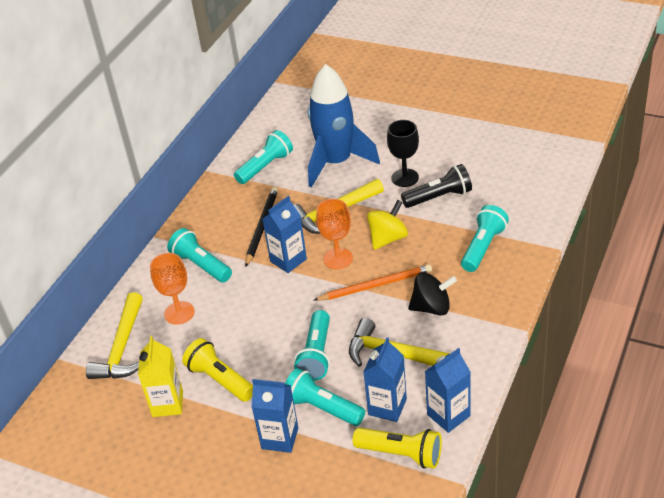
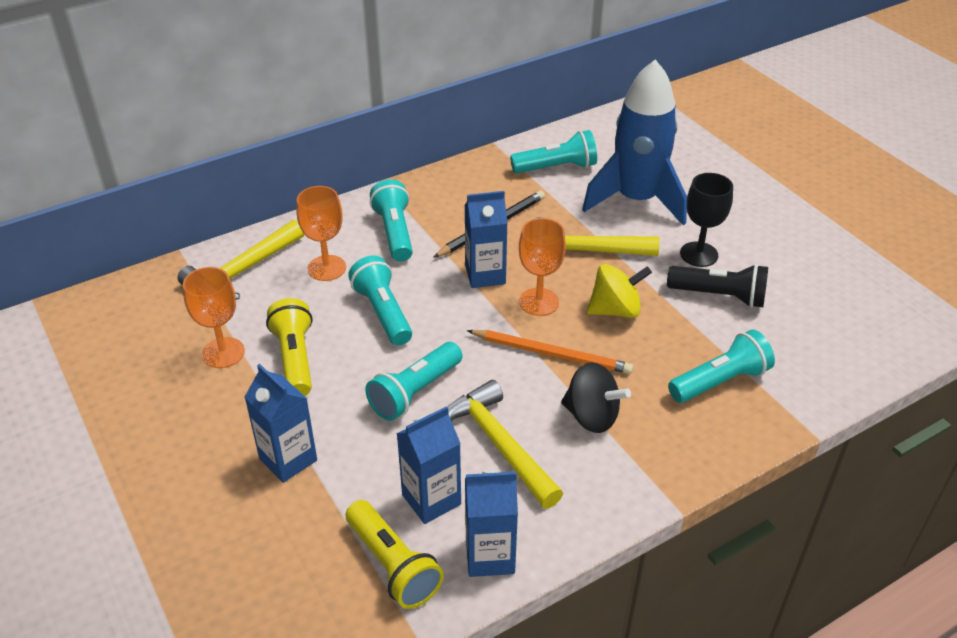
camera: 30 degrees right, 0 degrees up
(167, 404) = (223, 353): yellow carton -> orange goblet
(322, 408) = (363, 454): turquoise flashlight -> turquoise flashlight (383, 312)

